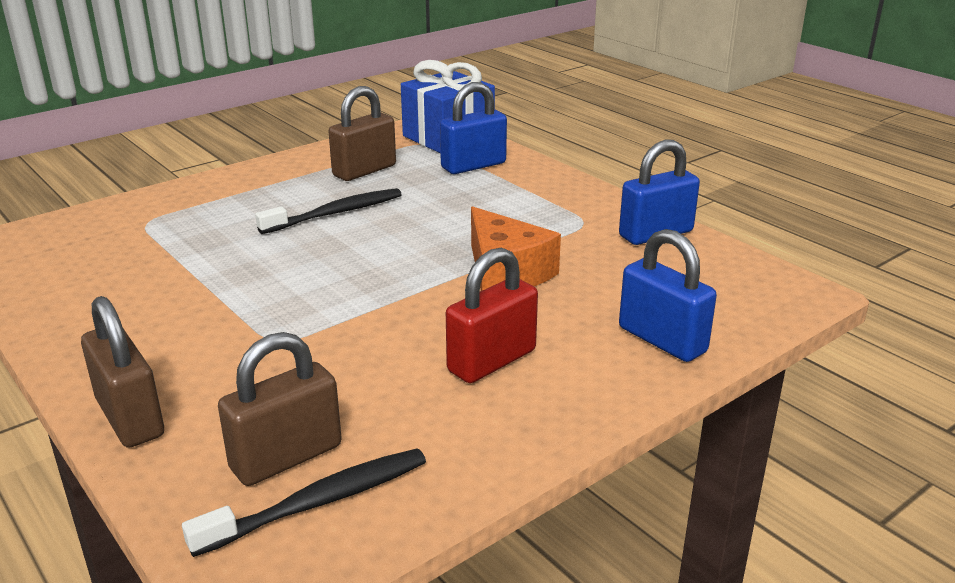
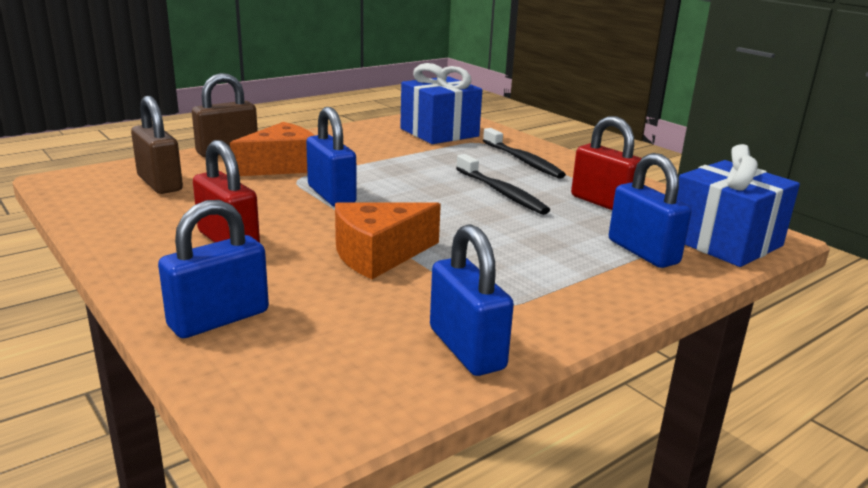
camera: 90 degrees right, 5 degrees down
(94, 246) = (439, 132): none -> blue gift
(221, 356) = (281, 166): none -> orange cheese
(318, 502) = (110, 191): black toothbrush -> black toothbrush (523, 161)
(341, 309) = (331, 195): none -> blue padlock
(364, 171) = (603, 203): brown padlock -> red padlock

